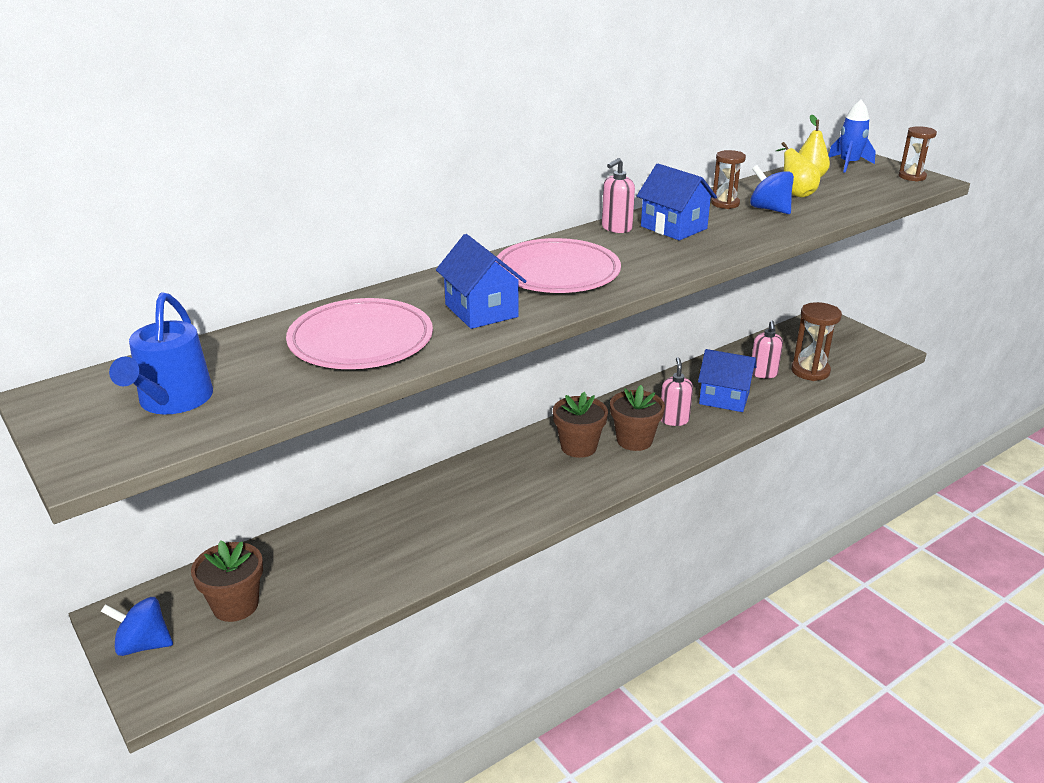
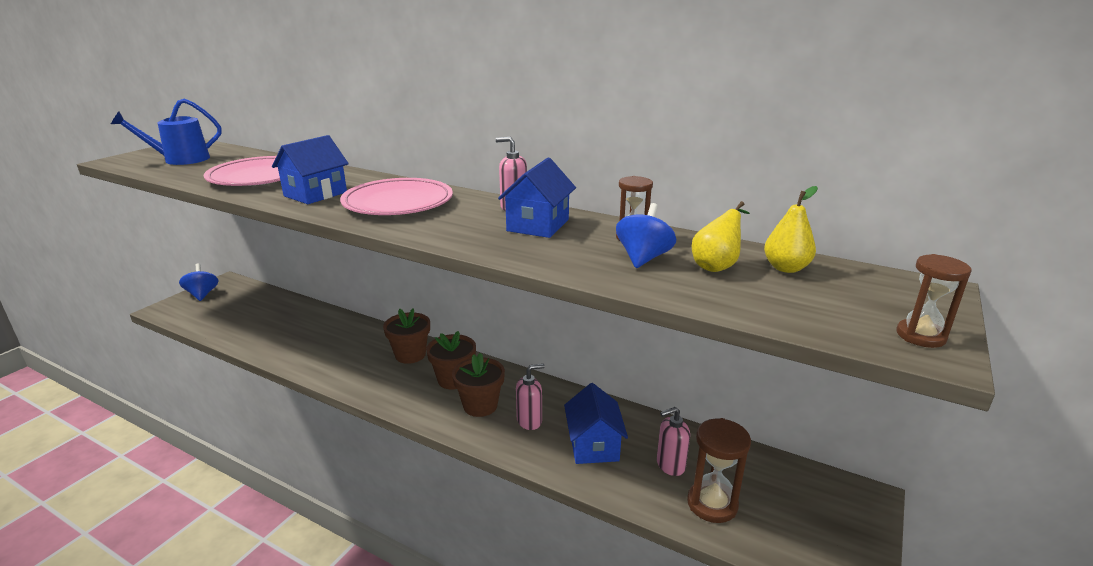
camera: 65 degrees right, 5 degrees down
(235, 605) = (235, 307): brown flower pot -> brown flower pot (410, 355)
(848, 164) = (888, 286): blue rocket -> none

